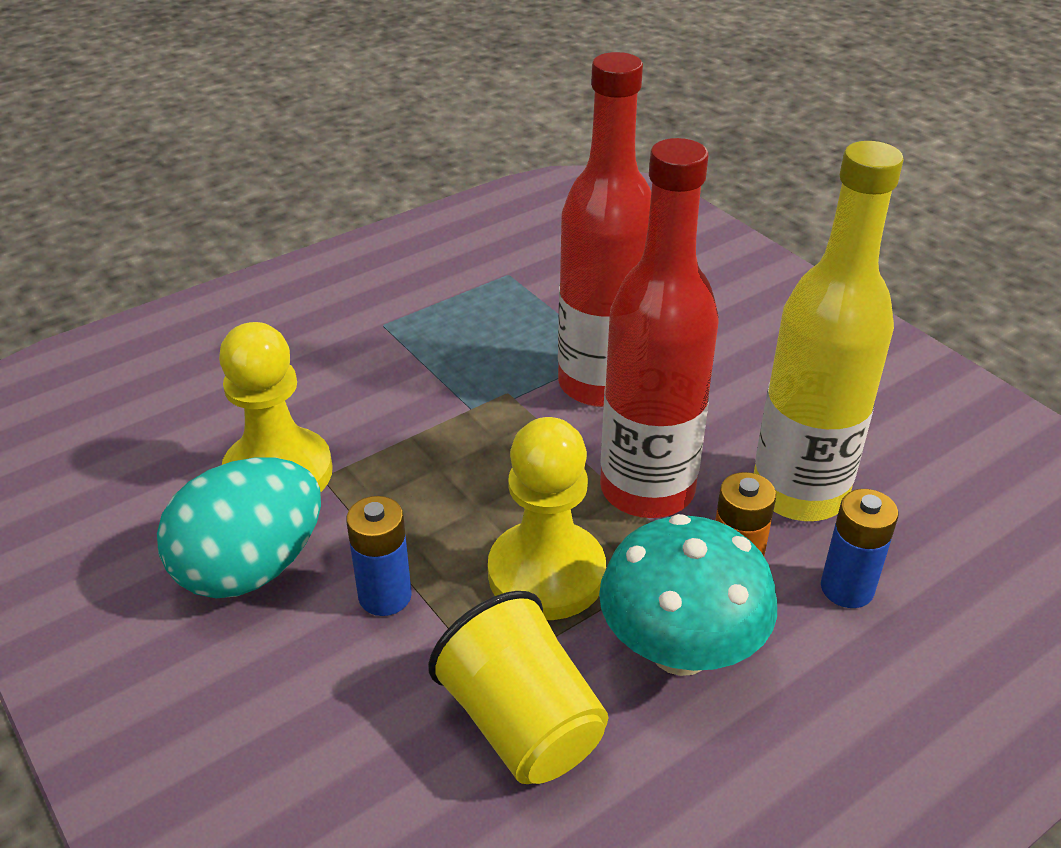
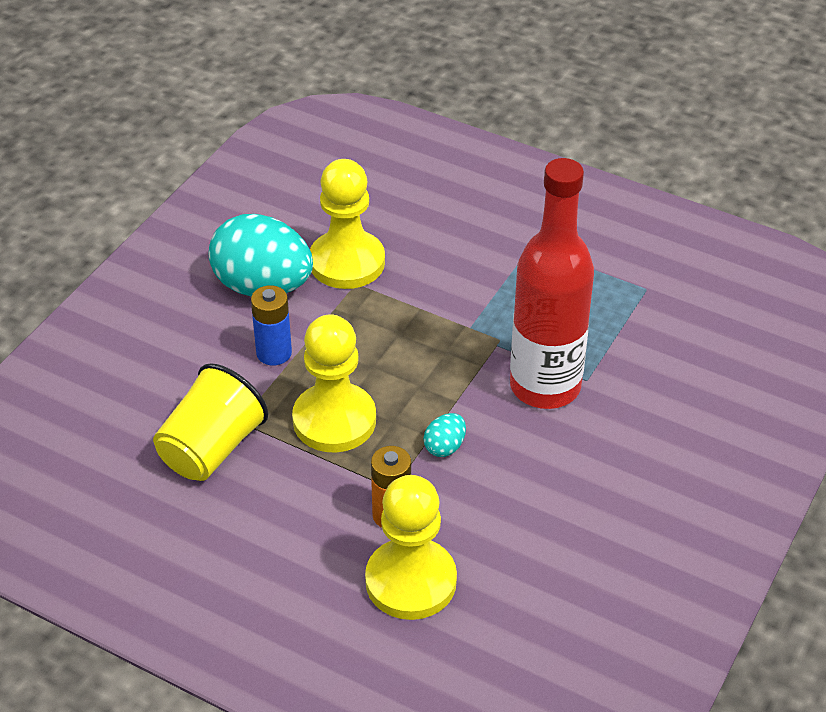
camera: 65 degrees right, 5 degrees up
(647, 489) = (445, 447): red bottle -> turquoise egg
(680, 650) = (306, 505): turquoise mushroom -> none
(799, 493) = (495, 533): yellow bottle -> none
(847, 588) = (411, 581): blue battery -> yellow pawn

